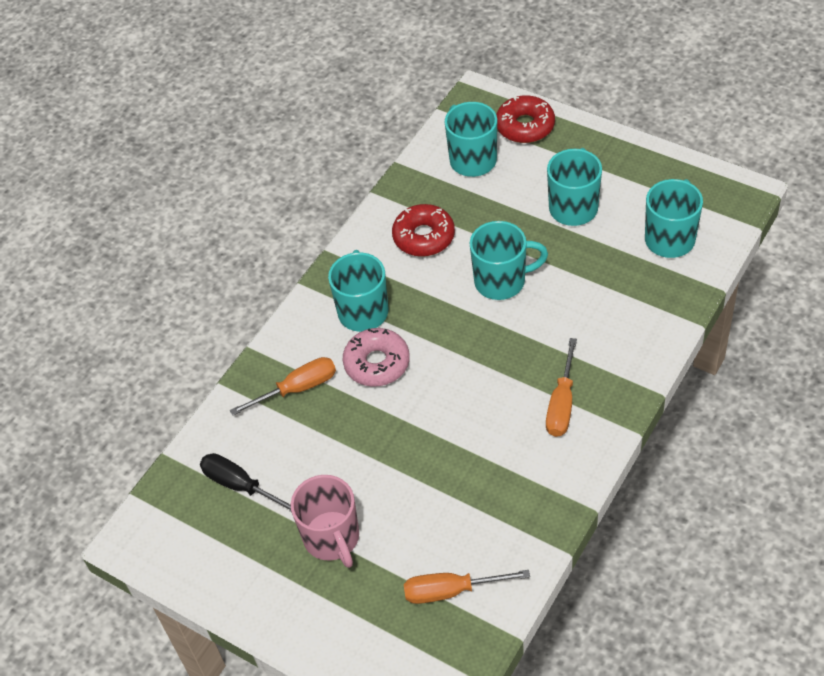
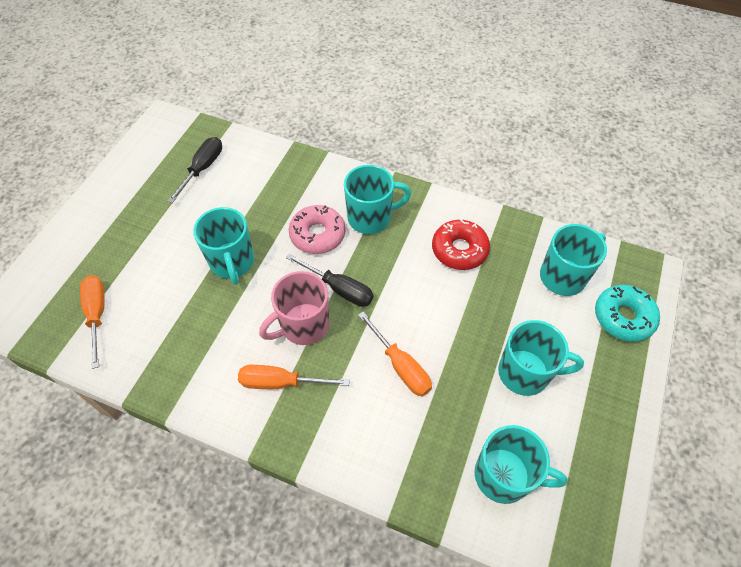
camera: 75 degrees right, 5 degrees up
(297, 388) = (290, 187): orange screwdriver -> orange screwdriver (401, 366)
(332, 538) = (153, 229): pink mug -> pink mug (303, 325)
(455, 346) = (339, 289): none -> black screwdriver
(501, 281) = (418, 317): turquoise mug -> turquoise mug (232, 262)
(525, 126) = (623, 317): red donut -> turquoise donut

